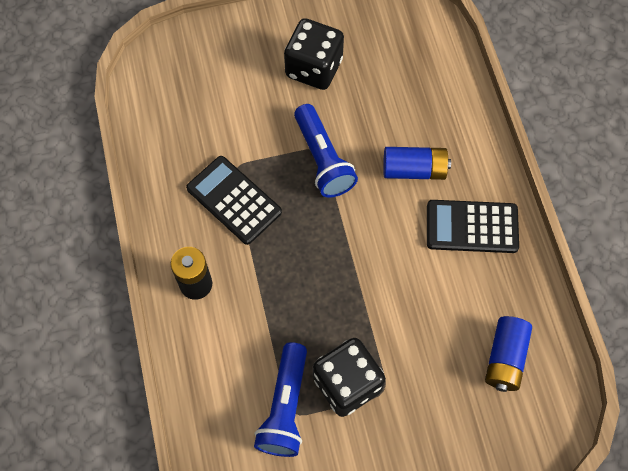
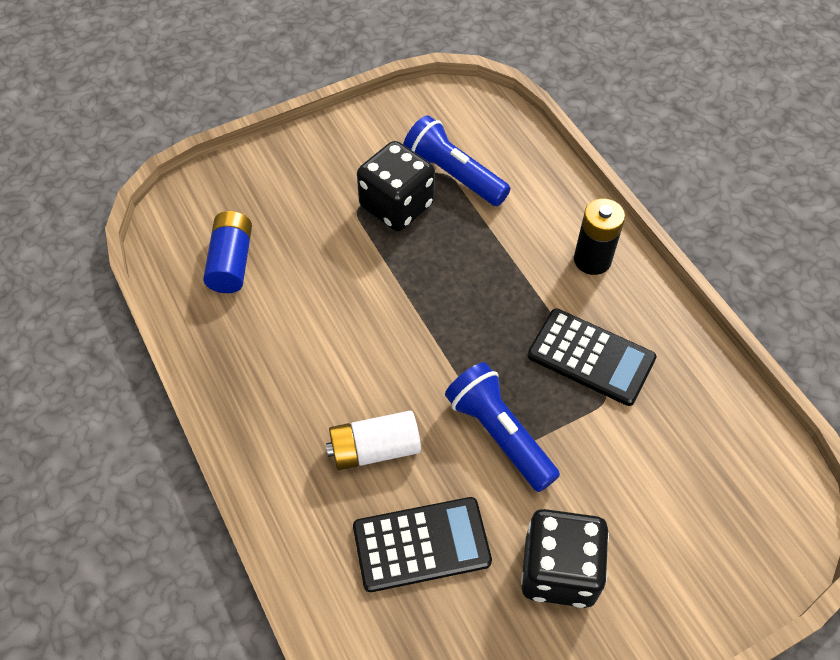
camera: 165 degrees right, 10 degrees down
(285, 407) = (453, 175): blue flashlight -> blue flashlight turned 45 degrees counterclockwise
(414, 170) = (374, 449): blue battery -> white battery
(472, 227) = (286, 392): black calculator -> black calculator (421, 544)

